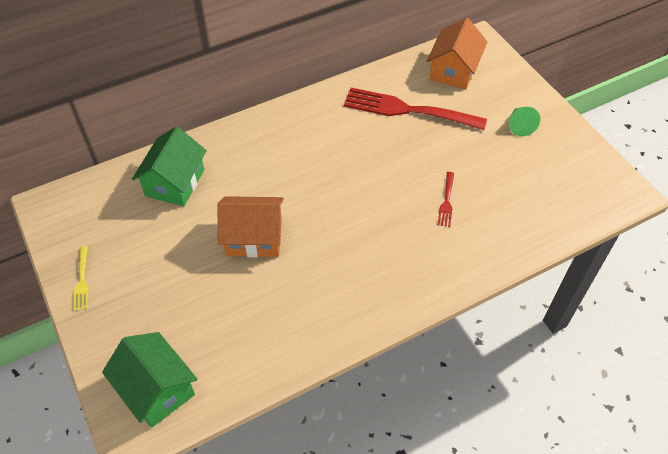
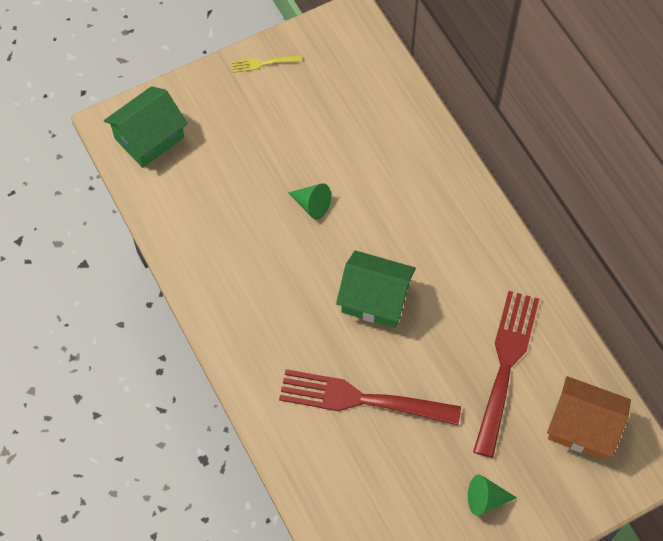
camera: 90 degrees right, 10 degrees up
(175, 182) = (384, 126): green house -> green house (375, 299)
(254, 237) = (312, 205): orange house -> green cone
(446, 201) = (361, 399): red fork -> red fork, size x2.29

